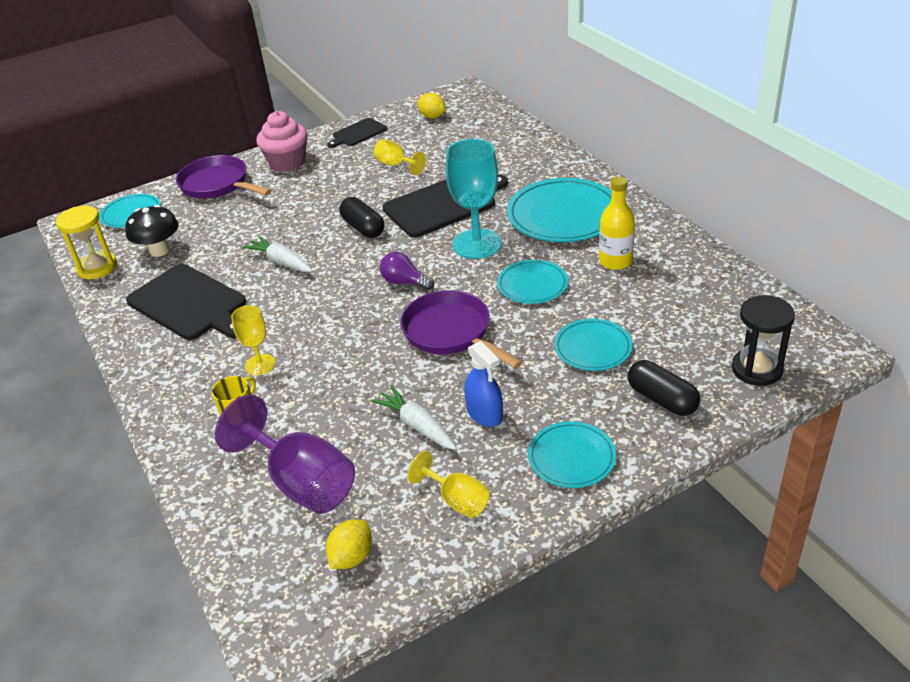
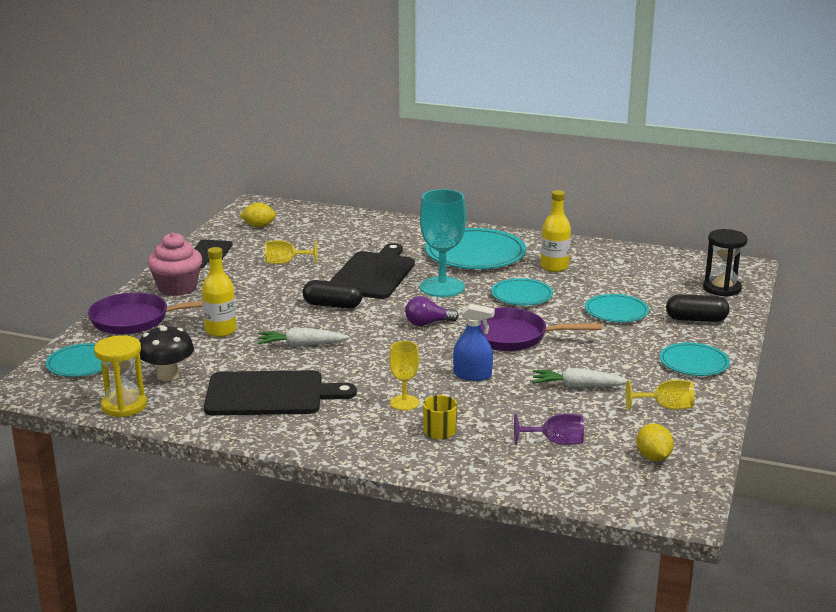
camera: 45 degrees left, 15 degrees down
(252, 220) = (221, 331): none -> yellow bottle
(302, 482) = (555, 442): purple goblet -> purple goblet, size x0.54
(484, 414) = (609, 365): blue spray bottle -> blue spray bottle (472, 375)

